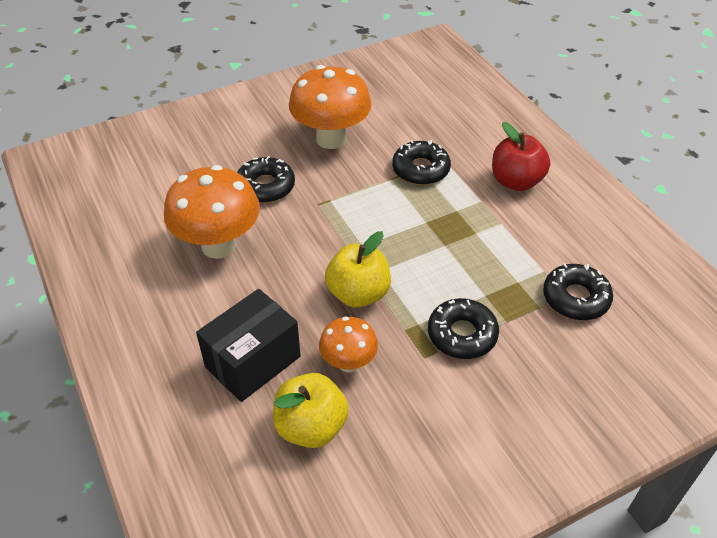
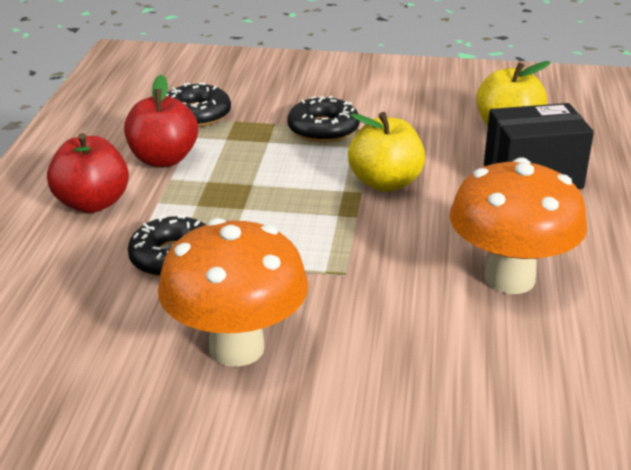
camera: 145 degrees left, 15 degrees down
(265, 186) = (395, 322): black donut -> none
(348, 363) = (442, 147): orange mushroom -> none
(530, 238) = (163, 159): none -> red apple

